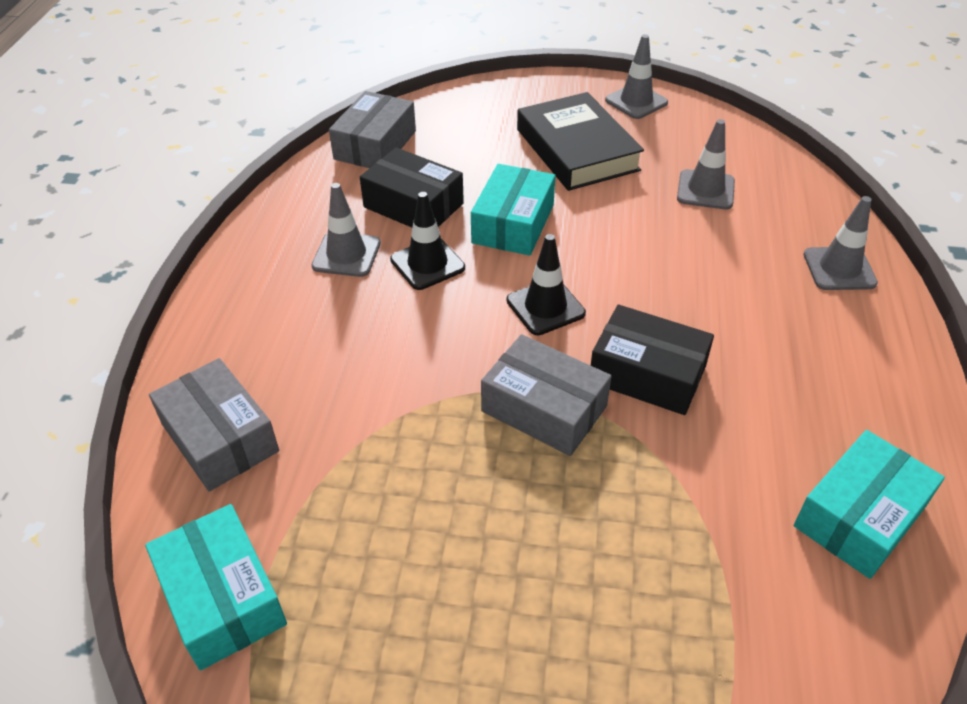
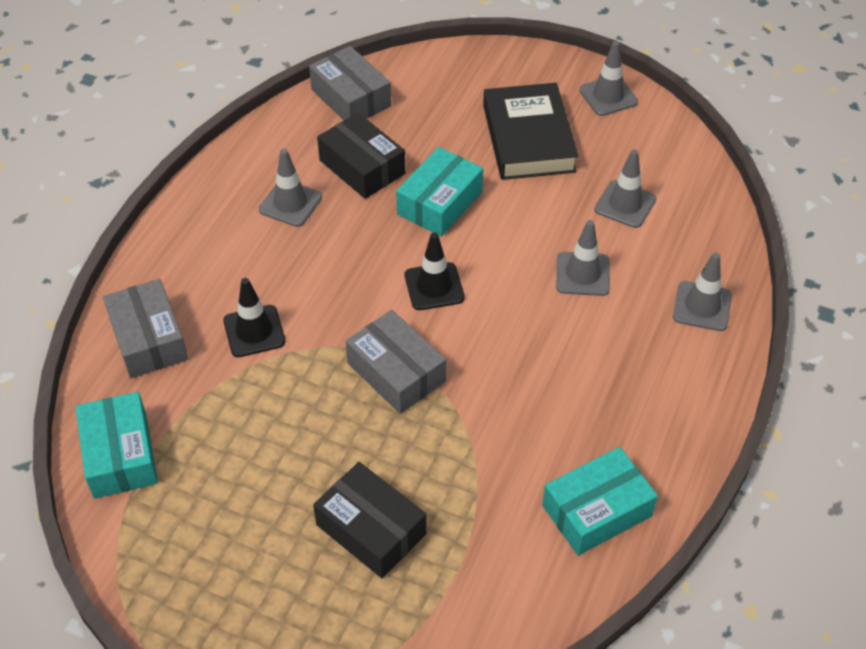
camera: 15 degrees right, 5 degrees up
(375, 145) = (351, 98): grey box -> grey box turned 75 degrees counterclockwise
(427, 264) = (353, 226): black traffic cone -> black traffic cone (254, 331)
(647, 374) = (490, 362): black box -> black box (371, 529)
(699, 263) = (582, 274): none -> grey traffic cone

